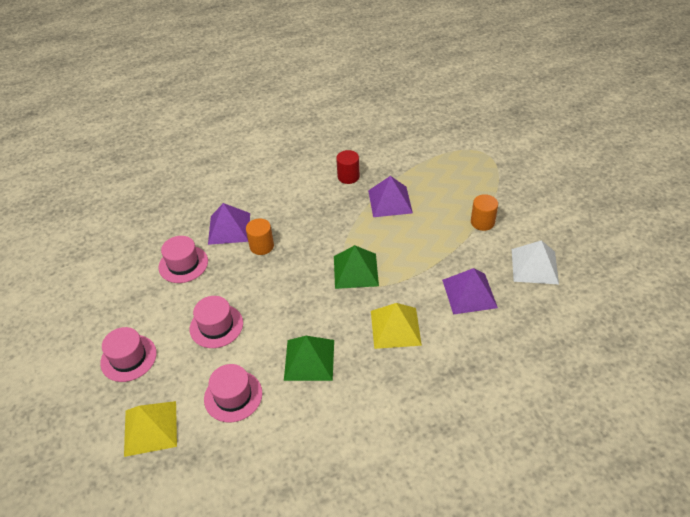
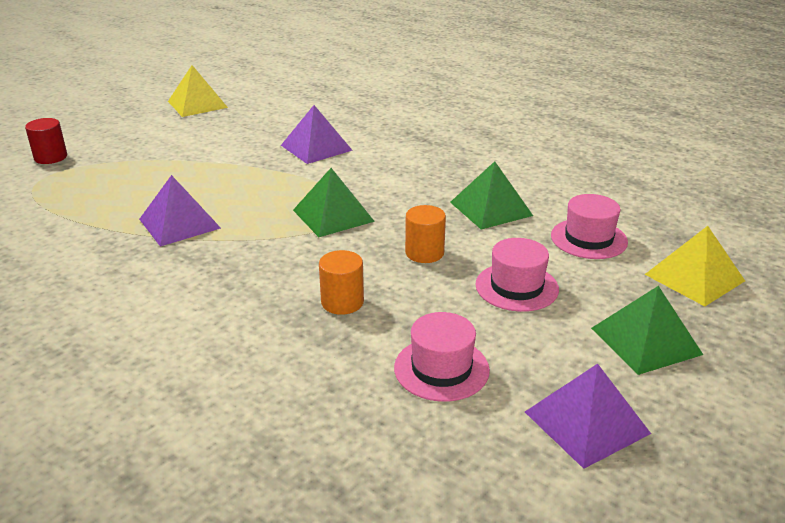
camera: 120 degrees left, 15 degrees down
(128, 358) = (646, 341): pink hat -> green pyramid
(229, 228) = (324, 352): purple pyramid -> purple pyramid (586, 422)
(348, 176) = (130, 272): red cylinder -> red cylinder (50, 157)
(395, 327) = (398, 174): yellow pyramid -> yellow pyramid (197, 104)
(482, 222) = (193, 159): orange cylinder -> orange cylinder (424, 253)
(534, 266) = (251, 125): white pyramid -> none

